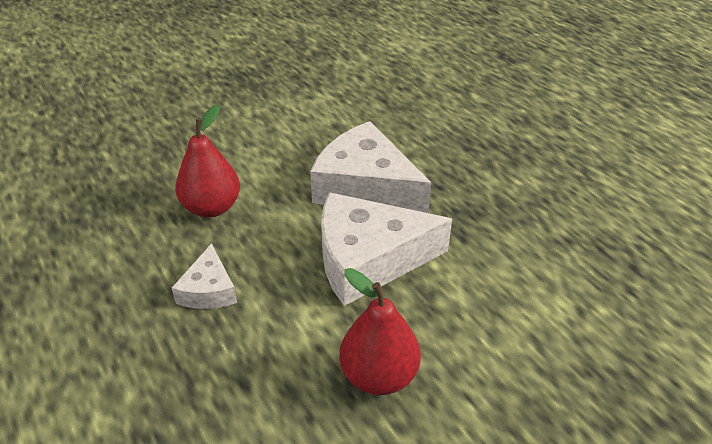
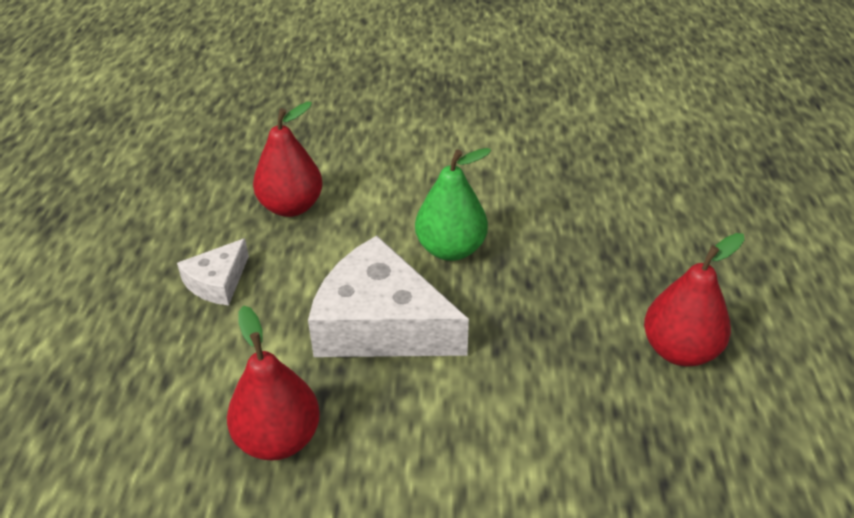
camera: 35 degrees right, 0 degrees up
(365, 187) = (451, 249): white cheese -> green pear
(565, 186) = (679, 350): none -> red pear

